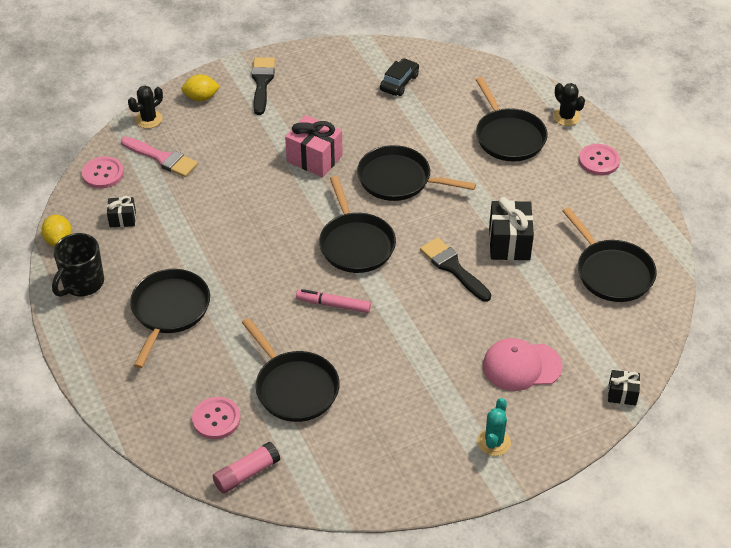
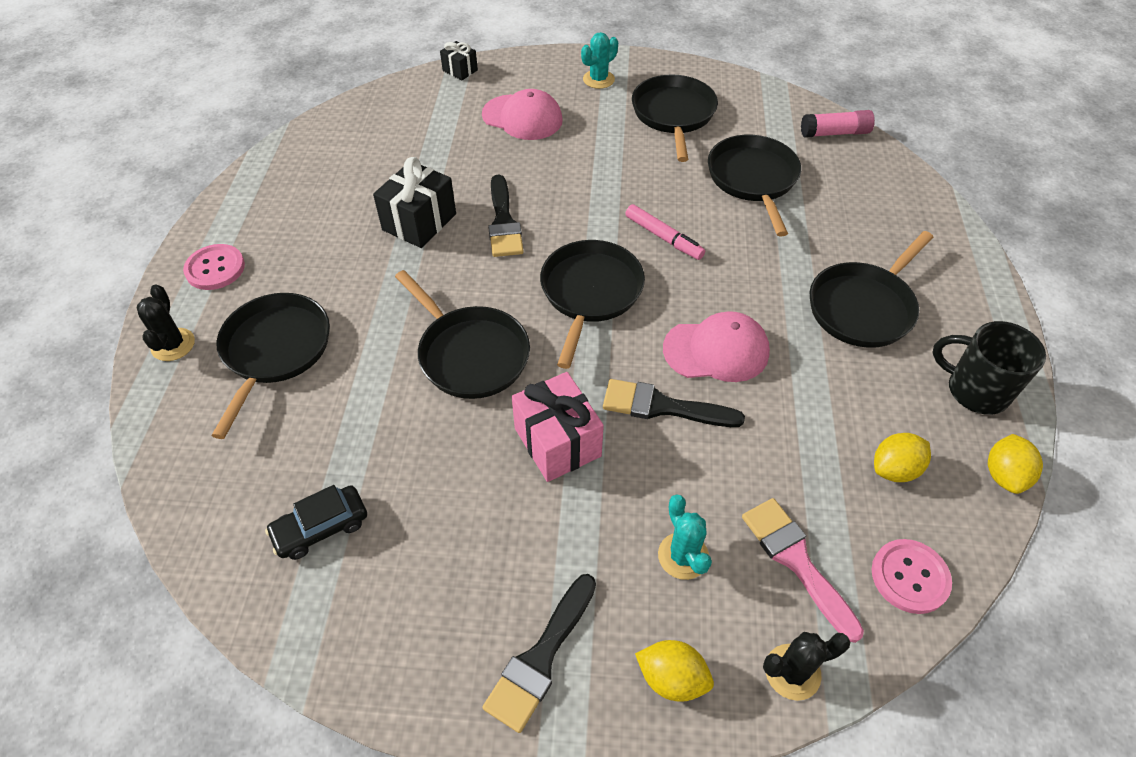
camera: 150 degrees left, 5 degrees up
(82, 283) = (975, 390): black mug -> black mug turned 120 degrees counterclockwise
(122, 219) = (894, 469): black gift -> yellow lemon
(216, 419) = (847, 182): pink button -> none
(219, 139) = (683, 556): none -> turquoise cactus
(253, 242) = (716, 350): none -> pink cap
(268, 198) = (663, 406): none -> black brush
(611, 272) = (353, 155): black pan -> black pan (673, 115)

